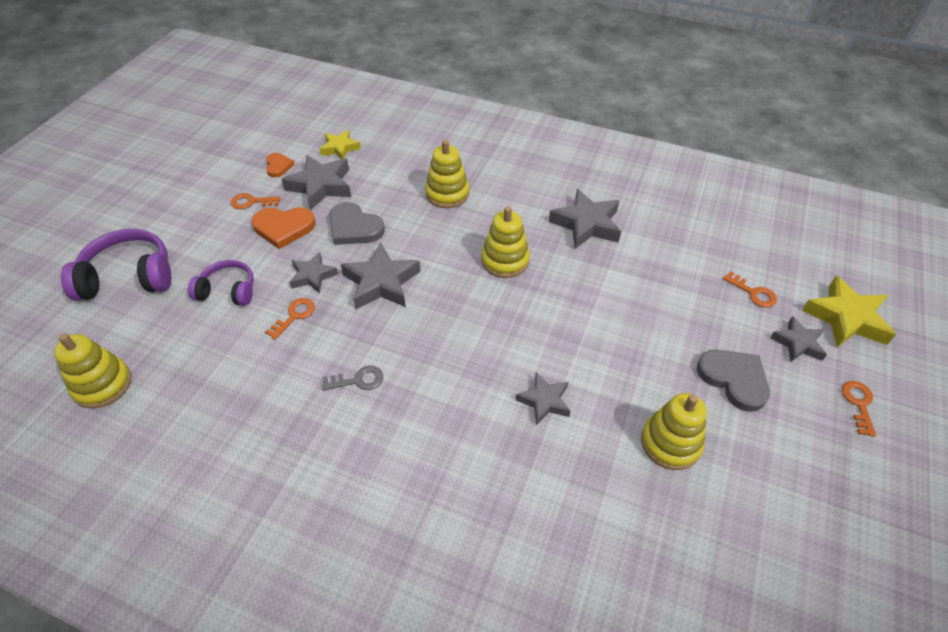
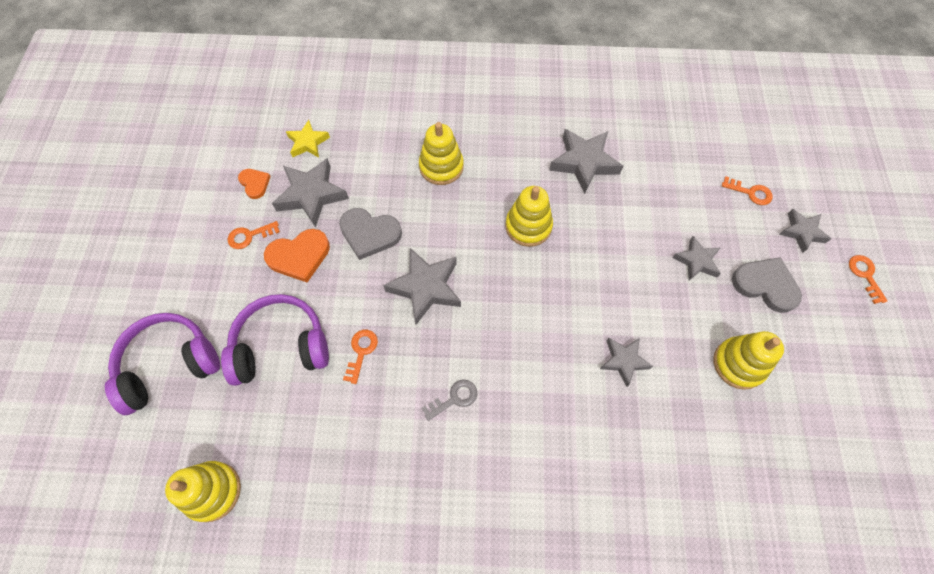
camera: 20 degrees left, 15 degrees up
(228, 290) = (281, 346): purple headphones -> purple headphones, size x1.61
(312, 276) = (356, 302): grey star -> grey star (696, 261)
(846, 318) = (830, 194): yellow star -> none

